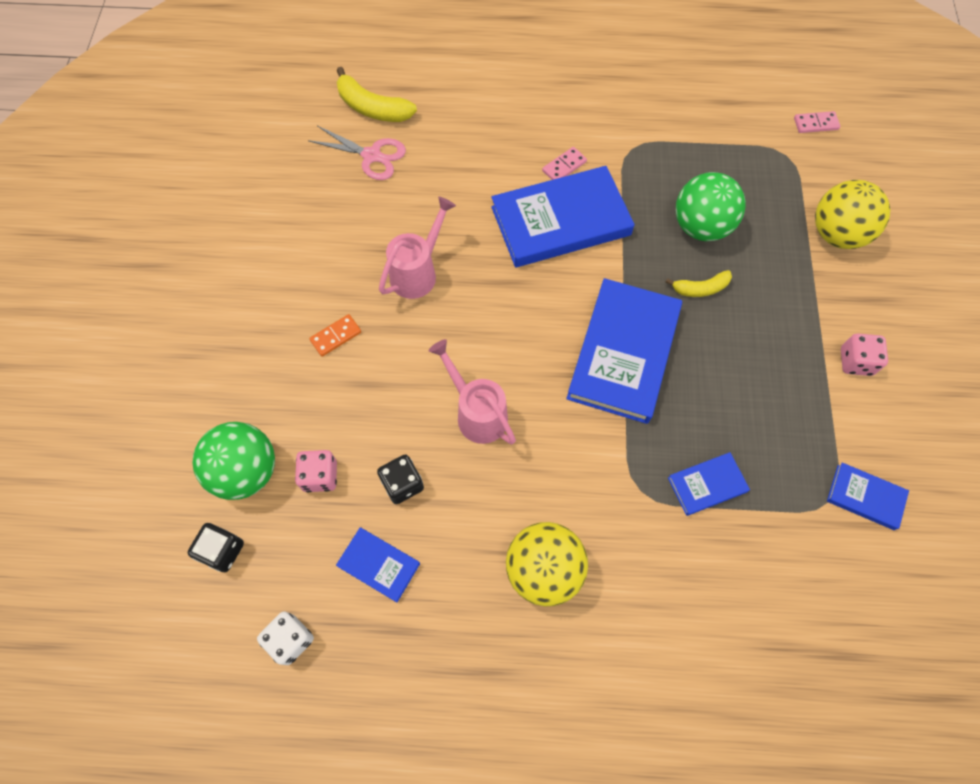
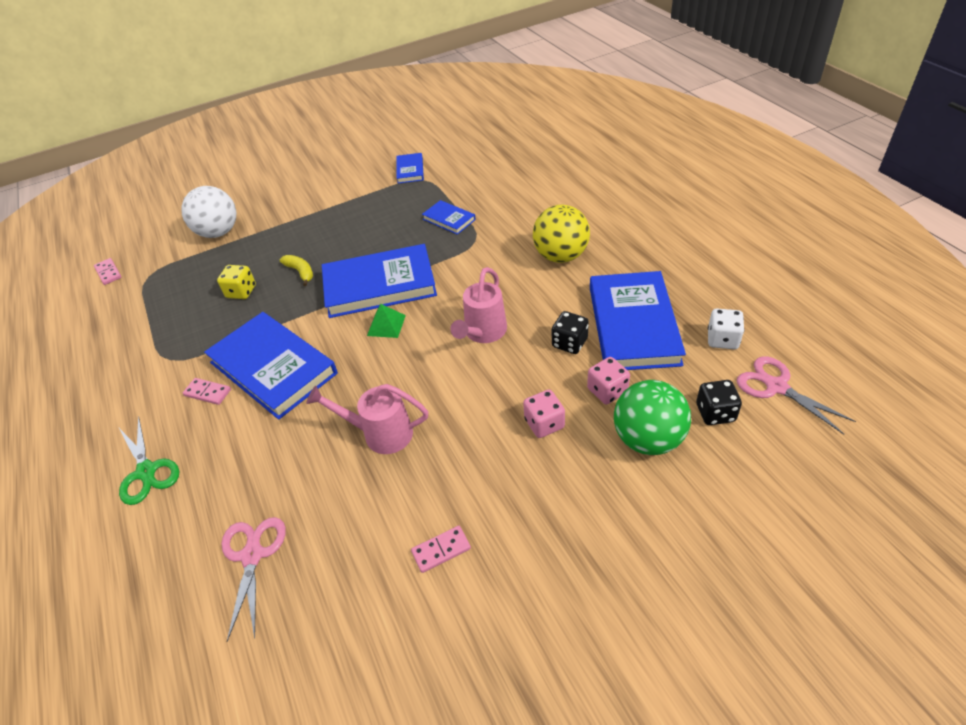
camera: 115 degrees left, 20 degrees down
(200, 636) = (776, 386): none -> pink scissors
(280, 266) = (441, 550): none -> pink domino
(336, 336) = (484, 454): orange domino -> none
(372, 108) = (176, 599): yellow banana -> none
(379, 565) = (633, 325): blue book -> blue book, size x2.11
(502, 111) = (146, 472): none -> green scissors
(553, 332) = (386, 325): none -> green pyramid
(701, 226) = (241, 292): green ball -> yellow dice
(836, 234) = (219, 232): yellow ball -> white ball
(855, 362) = (321, 197): pink dice -> pink dice (544, 423)

